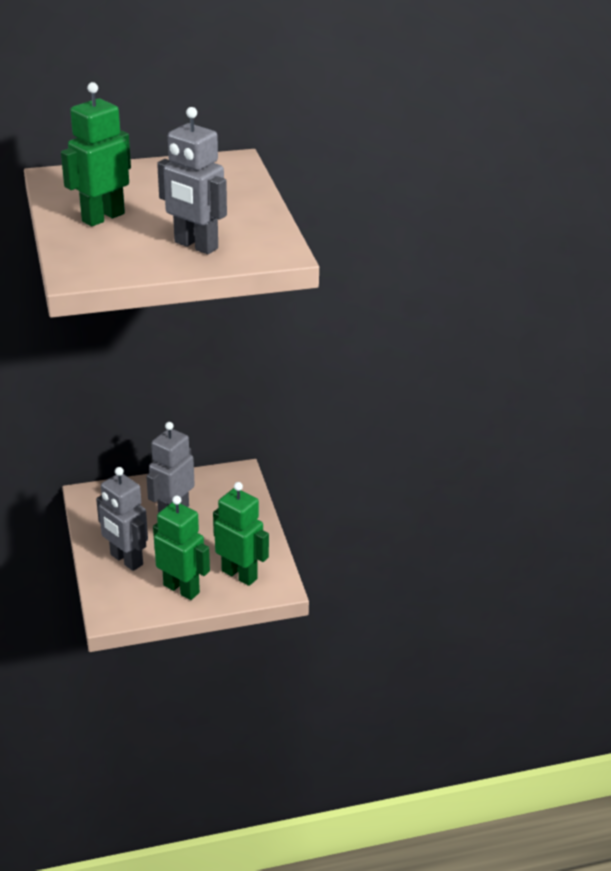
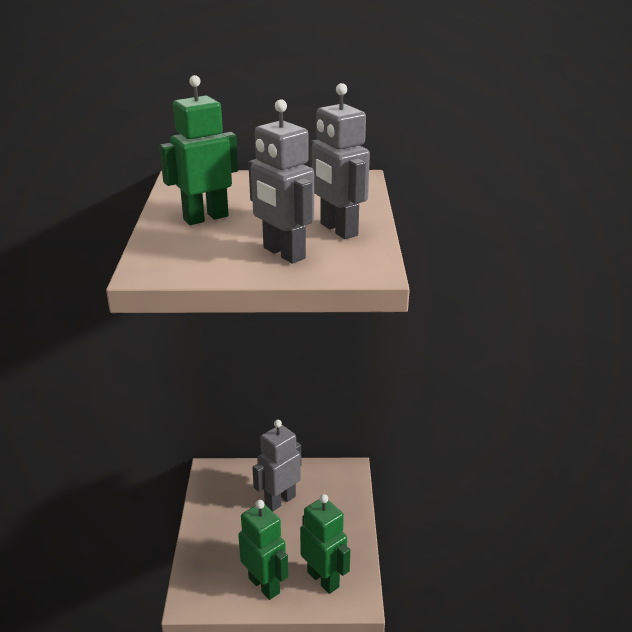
camera: 15 degrees right, 5 degrees down
(126, 560) = (223, 544): grey robot -> grey robot (338, 230)

